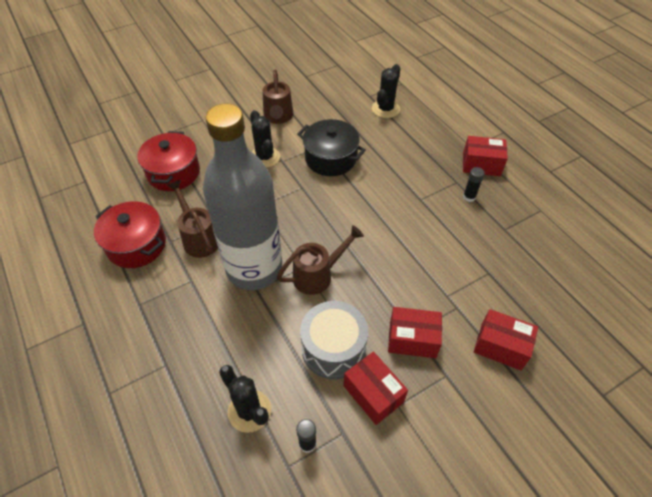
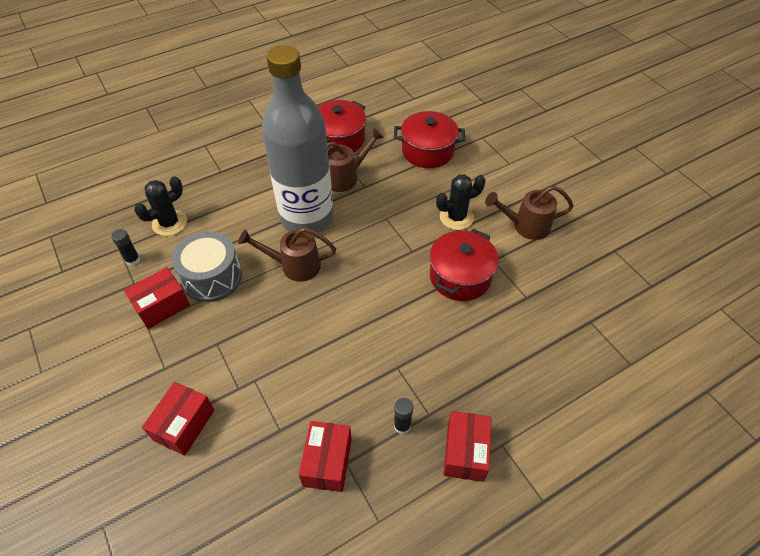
camera: 90 degrees right, 0 degrees up
(318, 275) = (294, 265): brown watering can -> brown watering can turned 120 degrees clockwise
(330, 158) = (460, 276): black pot -> red pot
(385, 109) = (565, 339): black cactus -> none
(412, 339) = (209, 341): red box -> red box (327, 462)

